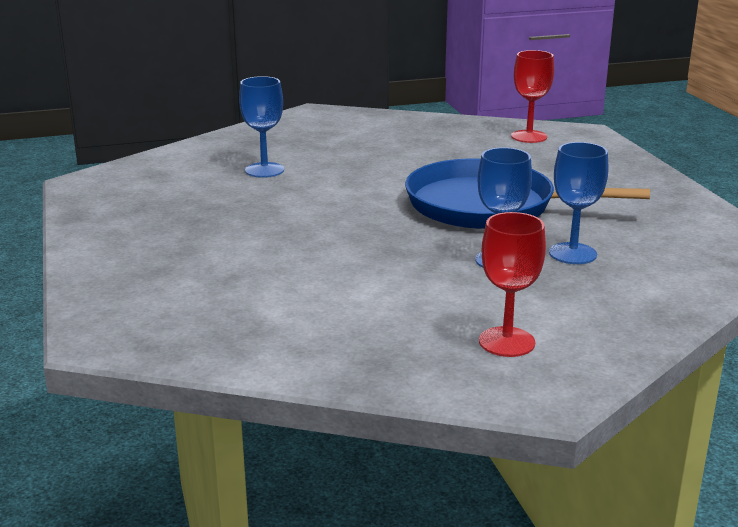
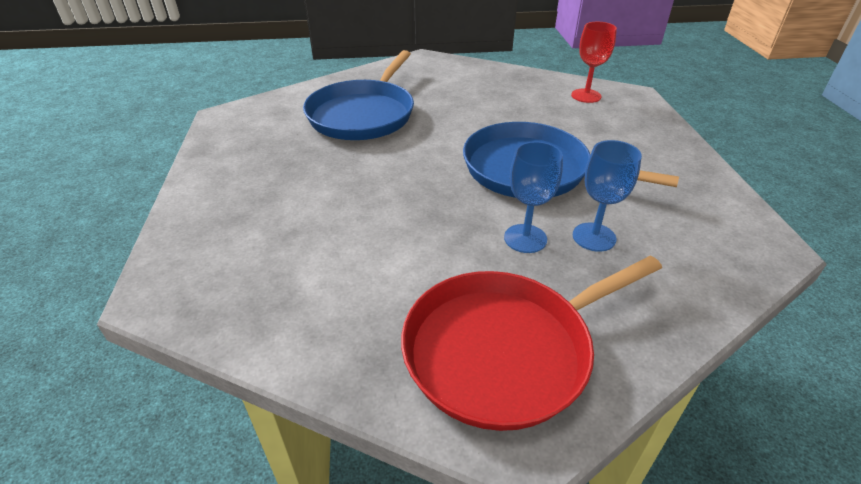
camera: 10 degrees right, 15 degrees up
(264, 170) = (363, 114): blue goblet -> blue pan
(506, 342) = (505, 350): red goblet -> red pan

